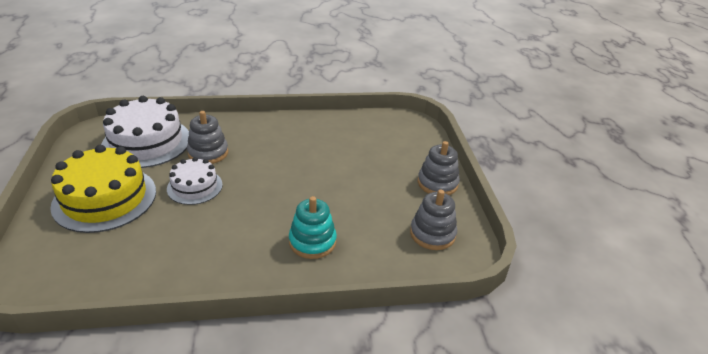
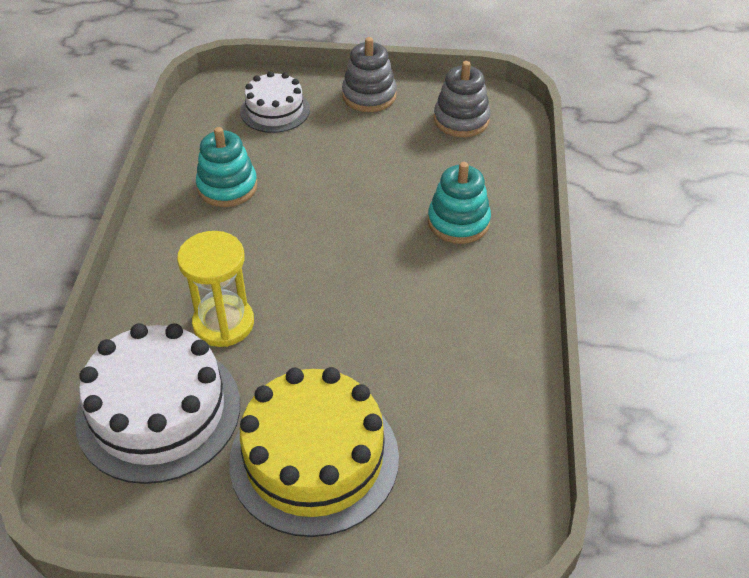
camera: 75 degrees left, 10 degrees up
(194, 186) = (313, 340): white cake -> white cake (275, 110)
(208, 153) = (223, 323): grey stacking toy -> yellow hourglass
(320, 138) = (227, 187): none -> turquoise stacking toy

